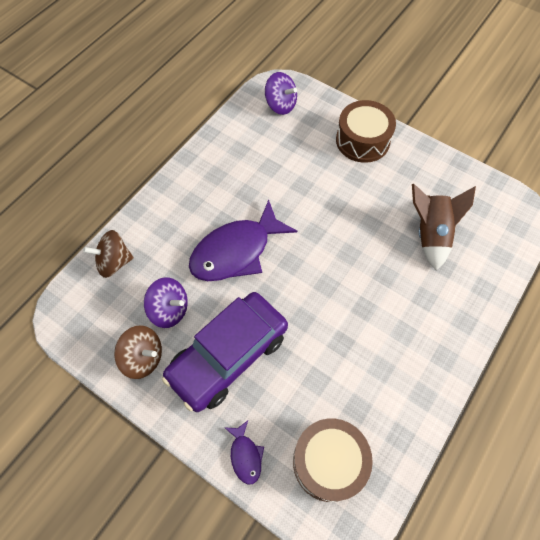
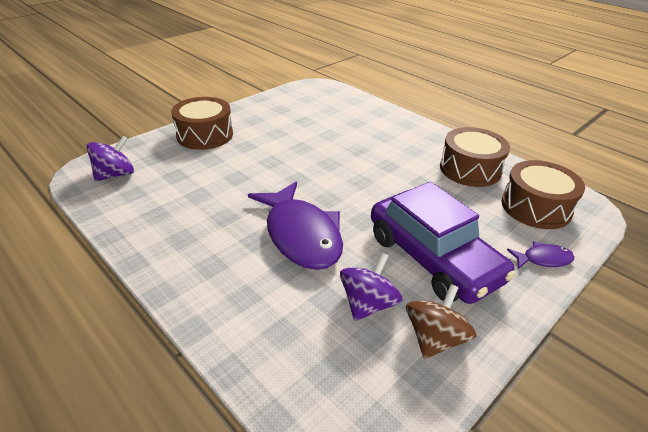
camera: 80 degrees left, 25 degrees down
(114, 262) = (276, 363): brown spinning top -> none
(384, 394) = (470, 169): none -> brown drum
(430, 234) = (324, 122): brown rocket -> none

